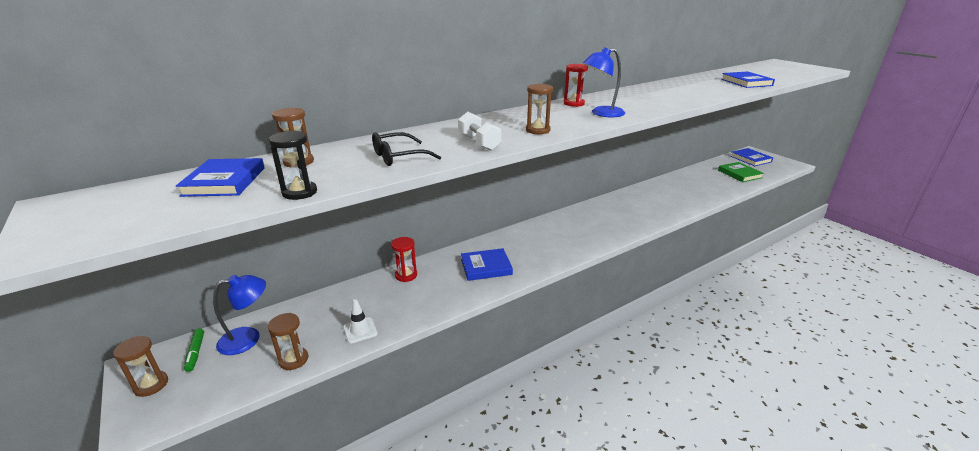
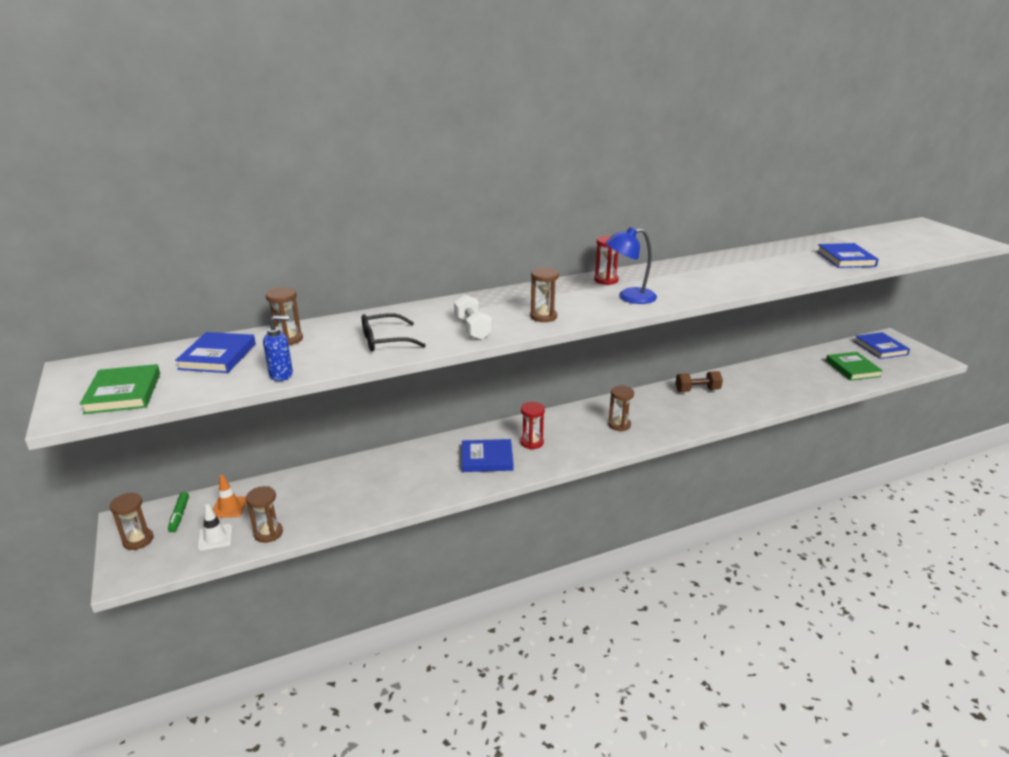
camera: 10 degrees right, 0 degrees up
(114, 224) = (123, 393): none -> green book
(248, 338) = (229, 507): blue lamp -> orange traffic cone
(300, 192) = (281, 375): black hourglass -> blue soap dispenser
(360, 330) = (337, 512): white traffic cone -> white traffic cone (215, 537)
(406, 275) = (398, 459): red hourglass -> red hourglass (532, 442)
(586, 229) = (619, 425): none -> brown hourglass
(635, 198) = (697, 390): none -> brown dumbbell

